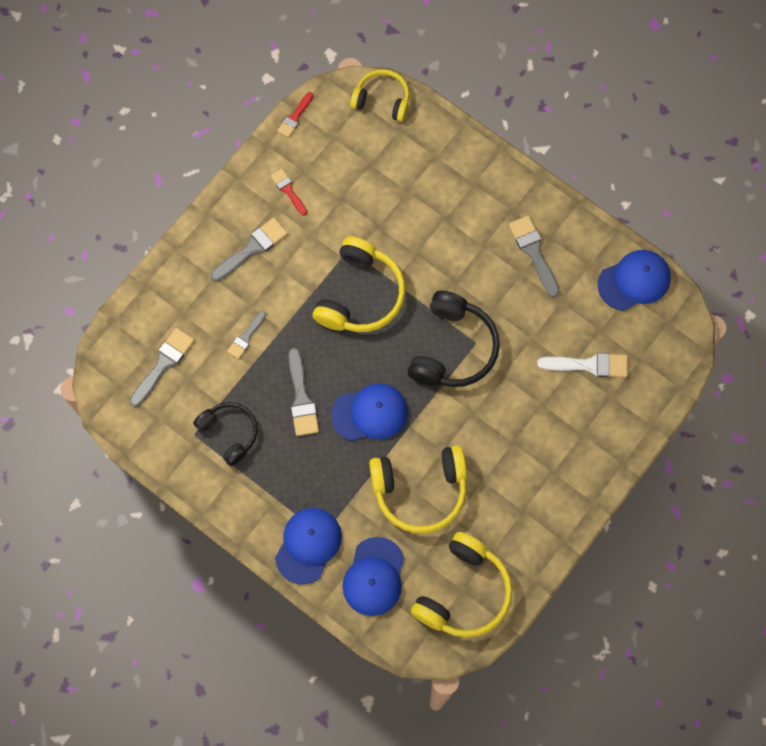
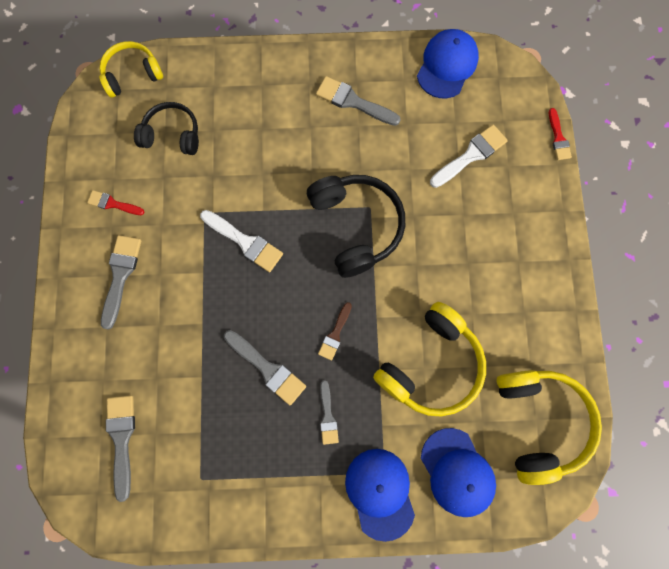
camera: 40 degrees left, 5 degrees up
(229, 433) = (230, 451): black headphones -> black headphones (172, 134)
(246, 337) = (177, 355): grey brush -> grey brush (327, 416)
(295, 117) = (70, 141): red brush -> red brush (558, 138)
(361, 295) = (245, 242): yellow headphones -> white brush
(370, 413) = (335, 334): blue cap -> brown brush

